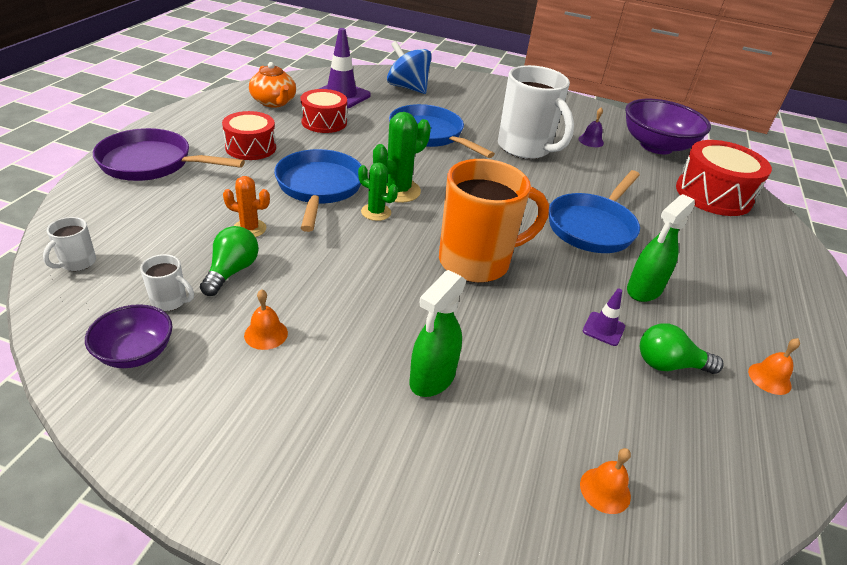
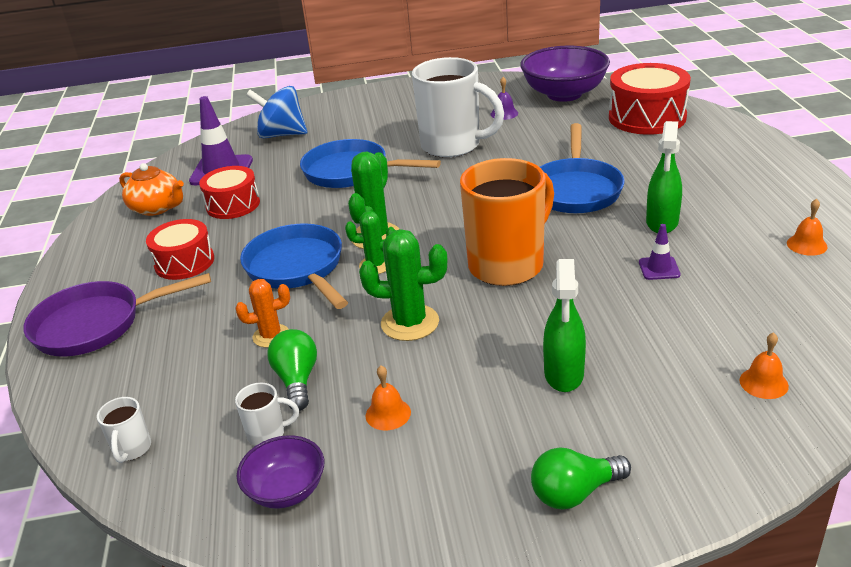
camera: 20 degrees left, 5 degrees down
(355, 270) = (410, 323): none -> green cactus
(669, 365) = (730, 271): green light bulb -> green light bulb (575, 492)

